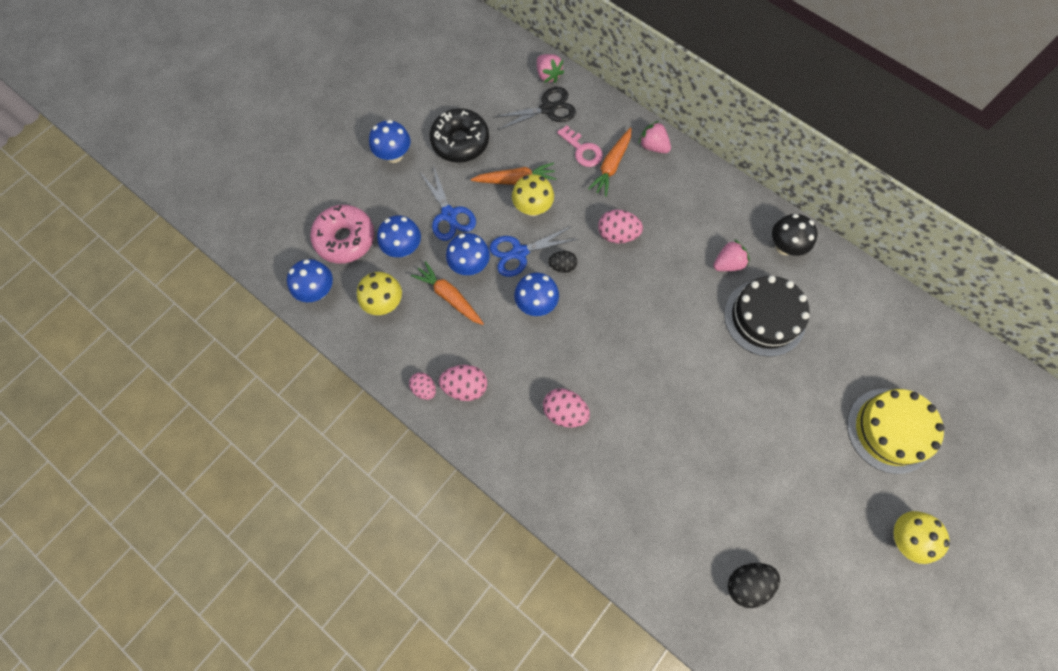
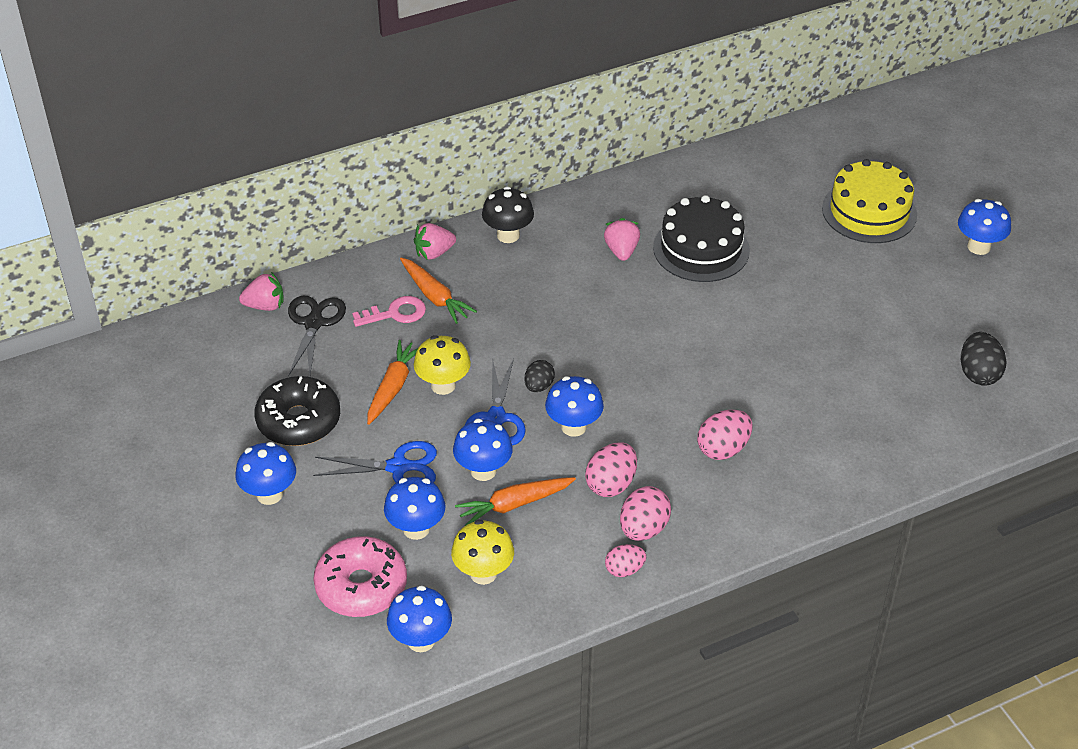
camera: 65 degrees left, 25 degrees down
(617, 234) = (528, 324): pink egg -> pink egg (611, 484)
(784, 246) = (628, 202): black mushroom -> black mushroom (508, 235)
(904, 538) = (978, 247): yellow mushroom -> blue mushroom

